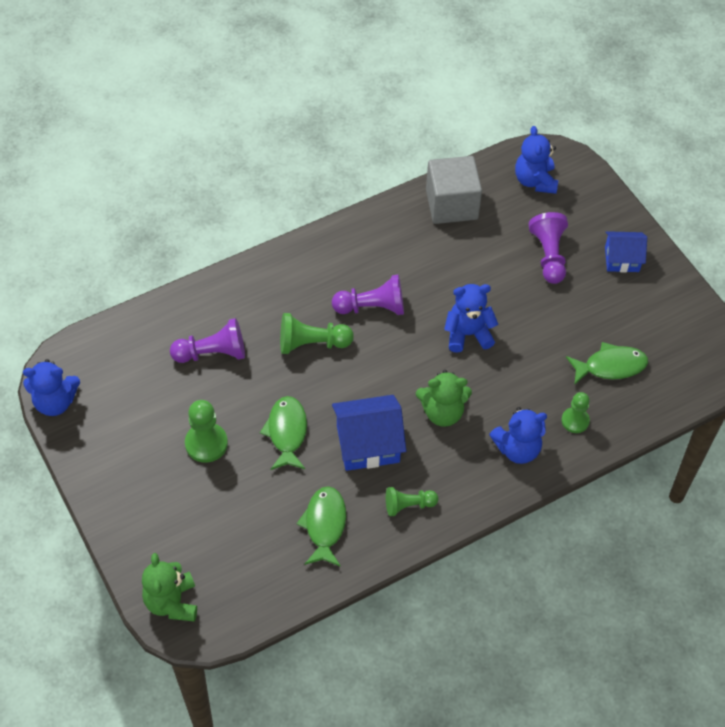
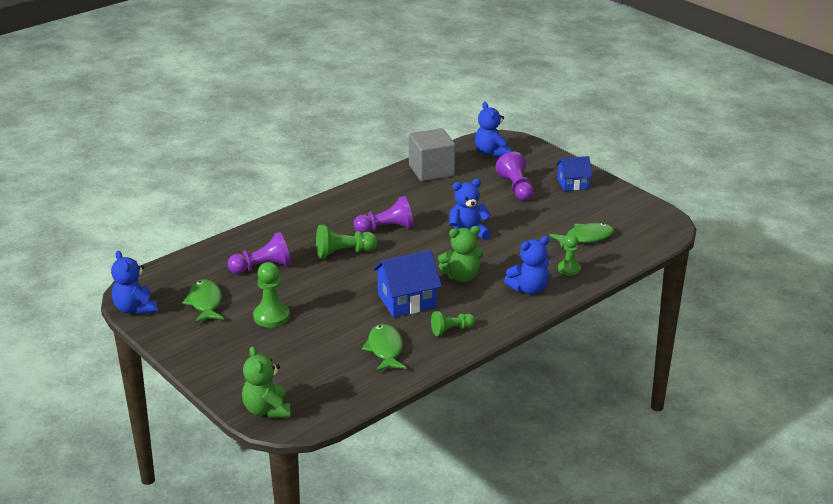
camera: 10 degrees left, 25 degrees down
(55, 402) = (135, 309): blue teddy bear -> blue teddy bear turned 75 degrees clockwise
(287, 432) = (337, 302): green fish -> green fish (205, 303)

